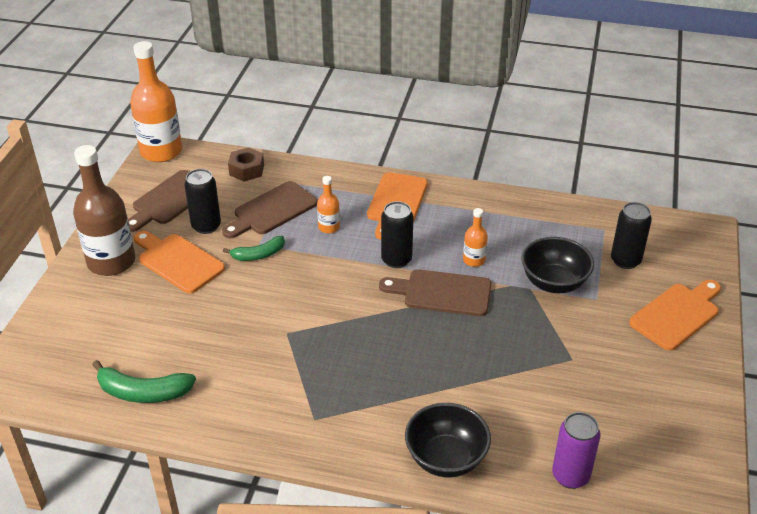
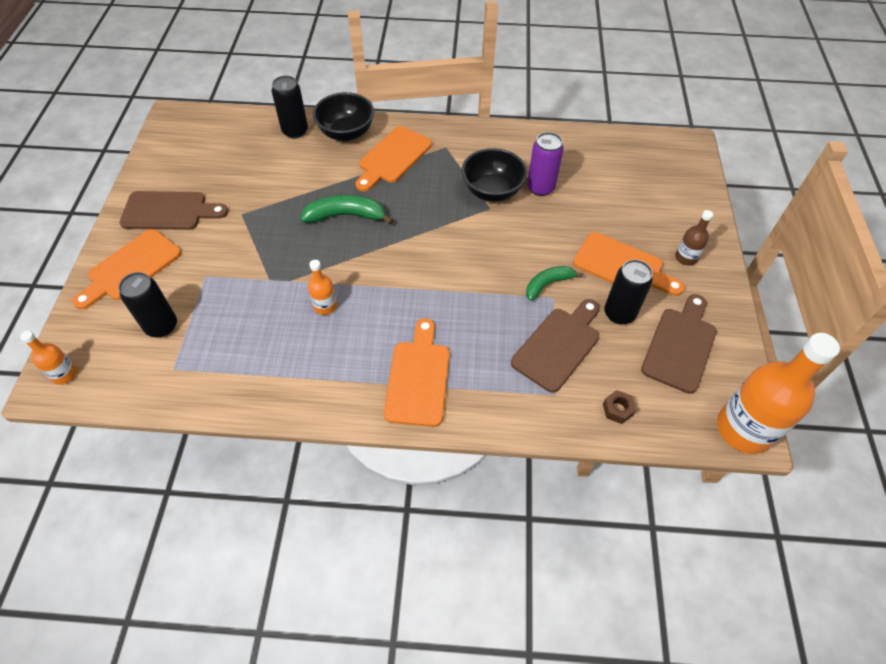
camera: 170 degrees right, 15 degrees up
(111, 262) = (685, 258): brown bottle -> brown bottle, size x0.47
(143, 392) = (580, 150): green banana -> green banana (346, 216)
(246, 170) = (617, 409): brown nut -> brown nut, size x0.66
(329, 227) = (487, 330): orange bottle -> orange bottle (64, 374)
(387, 411) = (392, 157): none -> orange cutting board
(396, 260) = (406, 296): black can -> black can (295, 131)
(442, 292) = (356, 264): brown cutting board -> brown cutting board (169, 211)
(554, 283) = (244, 288): black bowl -> black bowl (492, 191)
(570, 476) = (259, 132): purple can -> purple can (540, 188)

